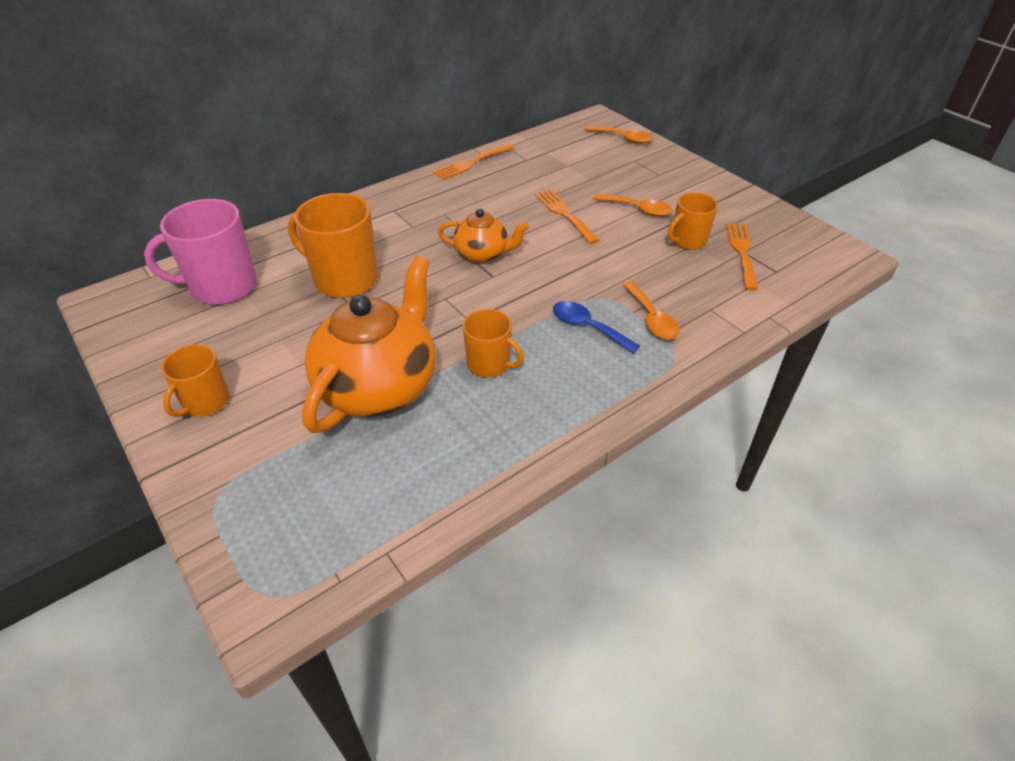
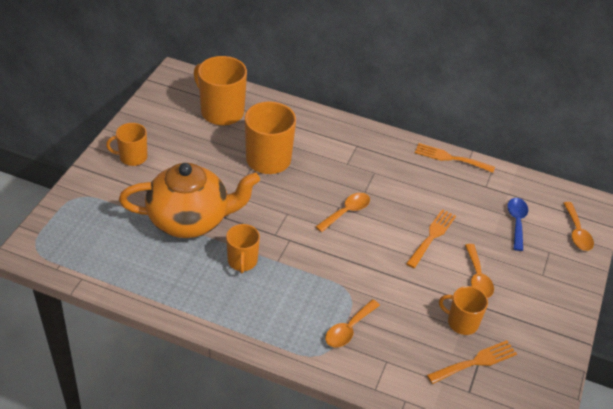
camera: 55 degrees right, 0 degrees up
(222, 287) = (221, 112): pink mug -> orange mug
(482, 254) = (346, 212): orange teapot -> orange spoon
(587, 327) = (313, 297): blue spoon -> blue spoon (516, 222)

